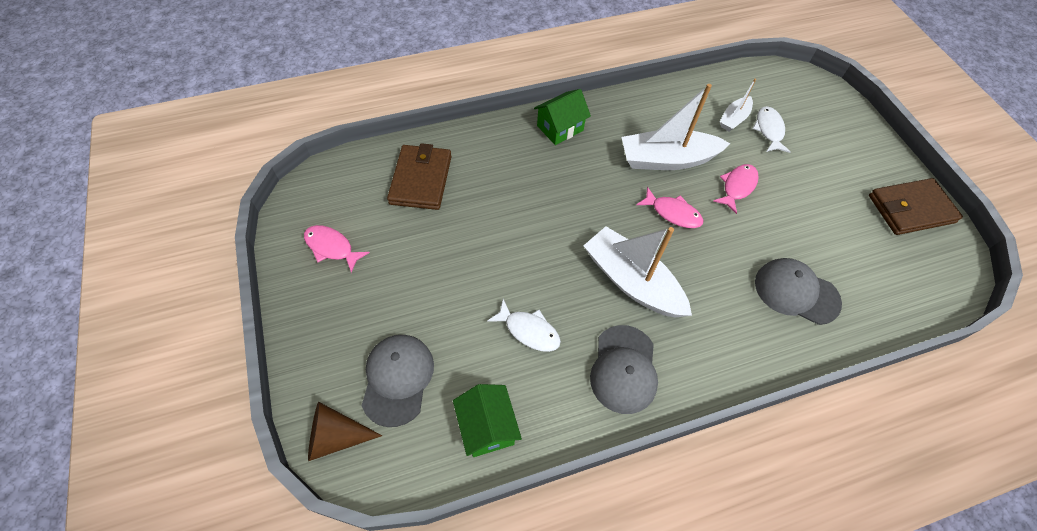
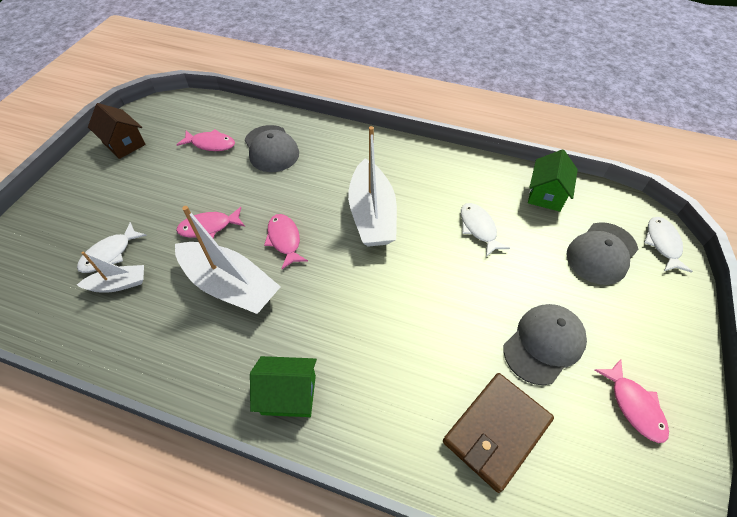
camera: 140 degrees left, 5 degrees down
(336, 436) = (662, 244): brown cone -> white fish
(624, 369) = (430, 174): grey cap -> grey cap (544, 344)
(850, 259) = (211, 144): none -> pink fish
(910, 209) = (124, 143): brown wallet -> brown house

